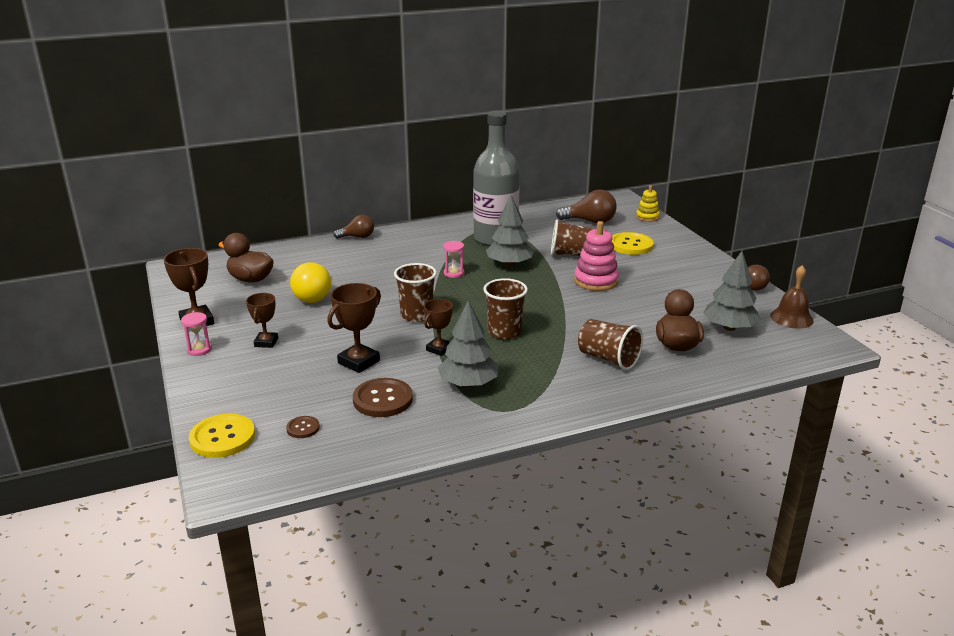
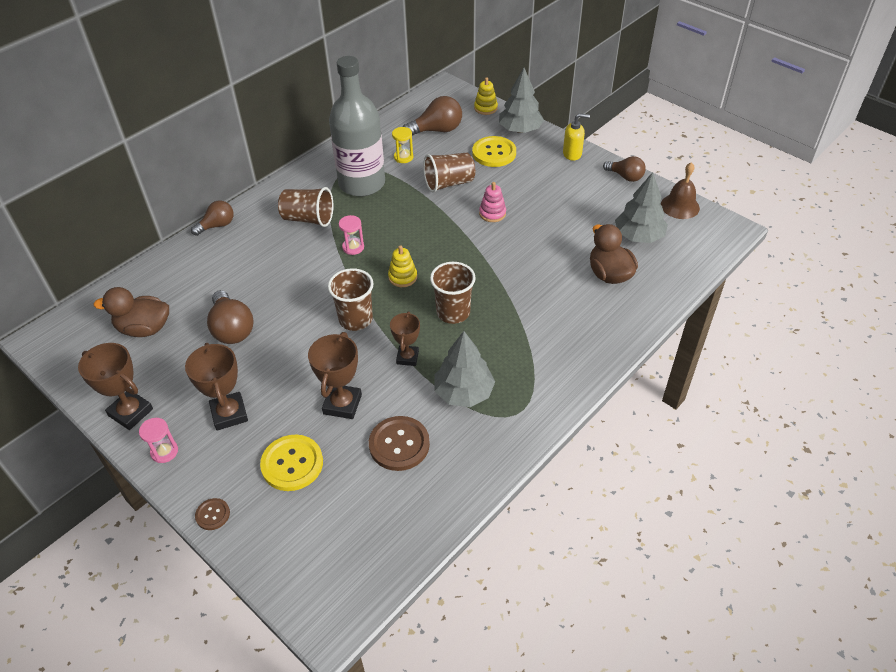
camera: 25 degrees left, 20 degrees up
(222, 437) = (279, 559): yellow button -> yellow button (292, 464)
(266, 342) = (229, 414): brown trophy -> brown trophy, size x1.52
(303, 428) = (349, 513): brown button -> brown button (212, 514)
(314, 296) = (232, 329): yellow light bulb -> brown light bulb
(479, 300) = (402, 277): none -> yellow stacking toy
(509, 264) = (399, 216): grey tree -> grey tree (520, 130)
(545, 231) = (403, 157): none -> yellow hourglass
(596, 281) = (492, 213): pink stacking toy -> pink stacking toy, size x0.61
(608, 359) = (564, 313): brown cup -> brown cup (308, 219)
(707, 261) = (572, 154): none -> yellow soap dispenser

